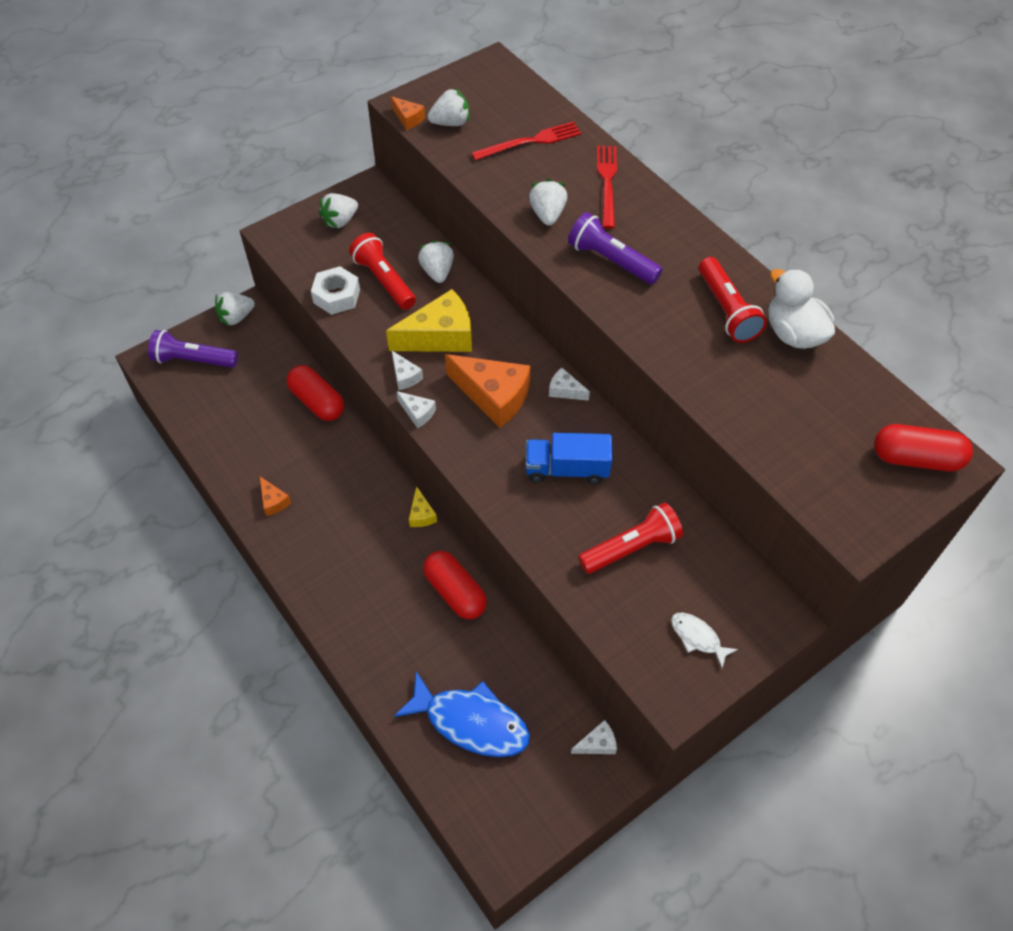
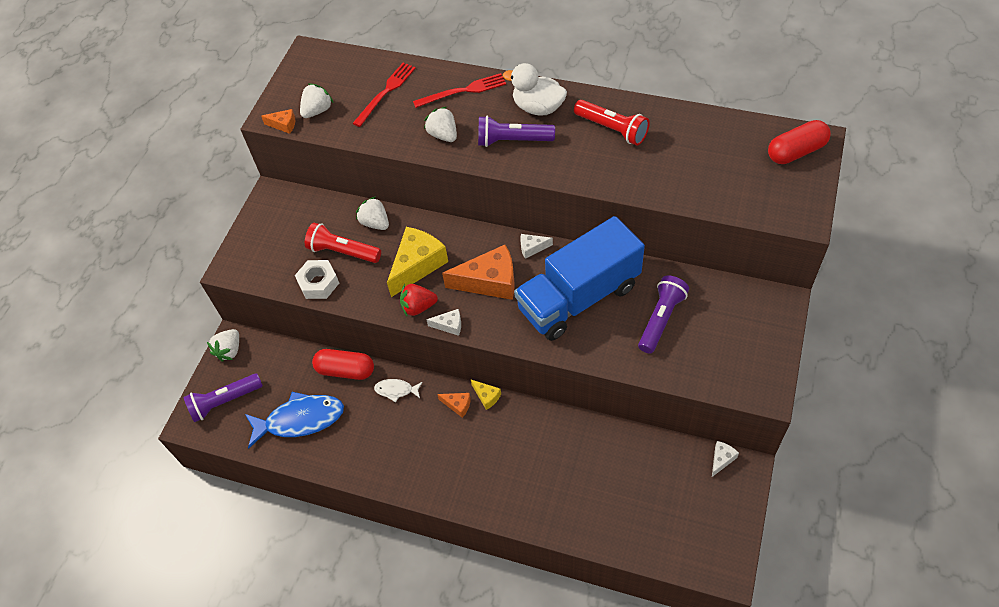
camera: 30 degrees left, 0 degrees up
(273, 501) = (376, 458): orange cheese -> orange cheese (458, 405)
(340, 221) = (272, 230): white strawberry -> none
(405, 376) = (418, 307): white cheese -> red strawberry
(455, 592) = (554, 430): red capsule -> none
(471, 722) = (636, 504): blue fish -> blue fish (300, 420)
(567, 469) = (578, 297): blue truck -> blue truck, size x1.88
(607, 183) = (463, 91): red fork -> red fork turned 105 degrees clockwise
(631, 548) = (661, 319): red flashlight -> purple flashlight
(697, 637) = (746, 346): white fish -> white fish (396, 390)
(793, 333) = (664, 119): white duck -> white duck (538, 107)

